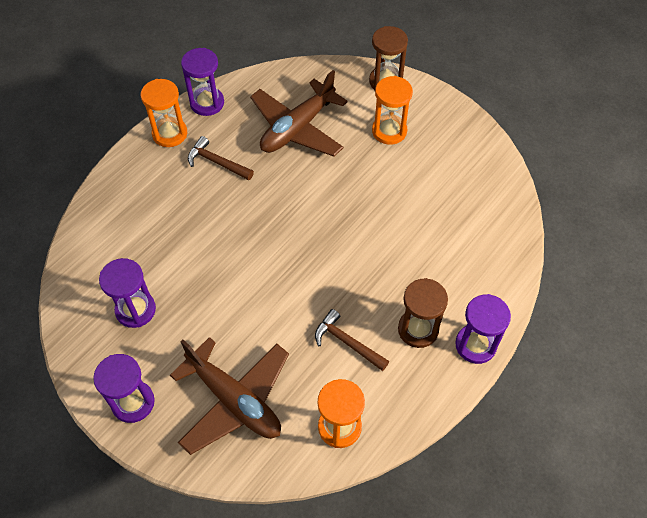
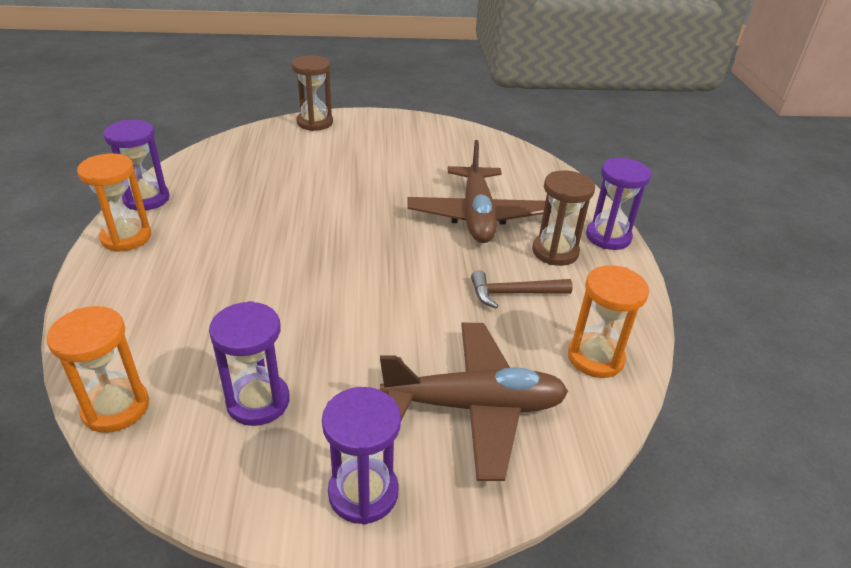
camera: 45 degrees left, 20 degrees down
(216, 162) = (211, 235): brown hammer -> none
(297, 128) = (270, 178): brown plane -> brown plane (477, 216)
(389, 131) = (358, 148): orange hourglass -> orange hourglass (116, 408)

